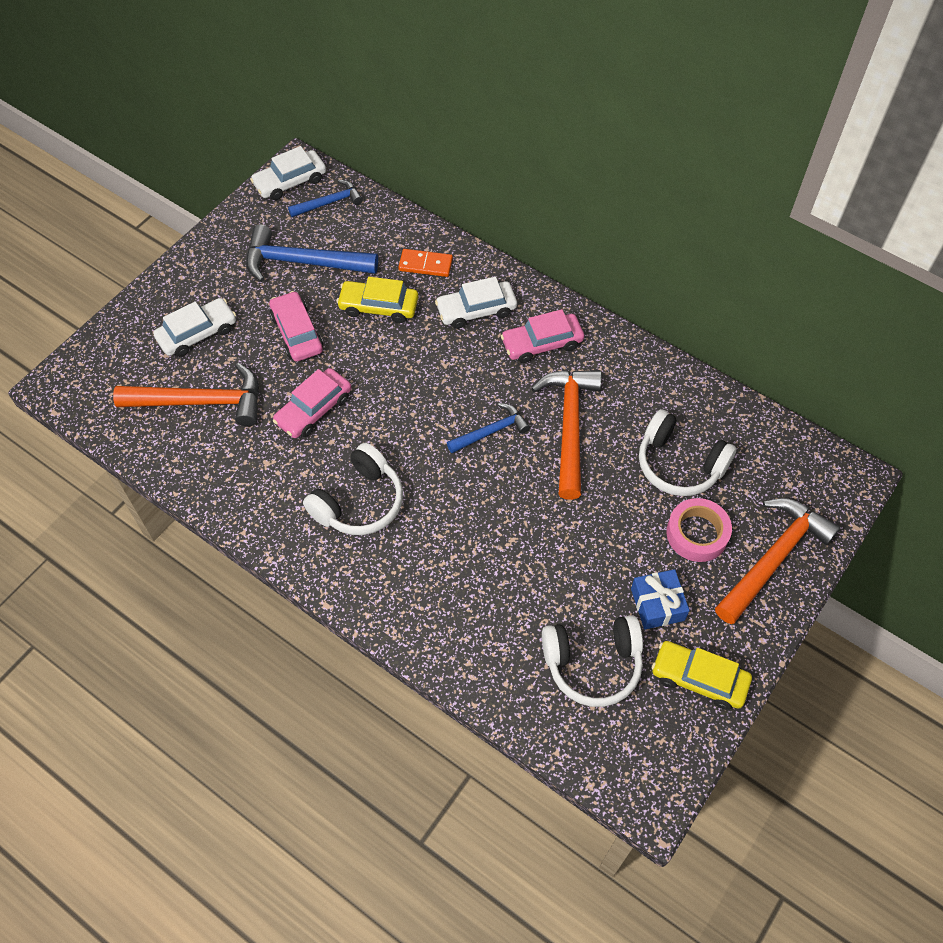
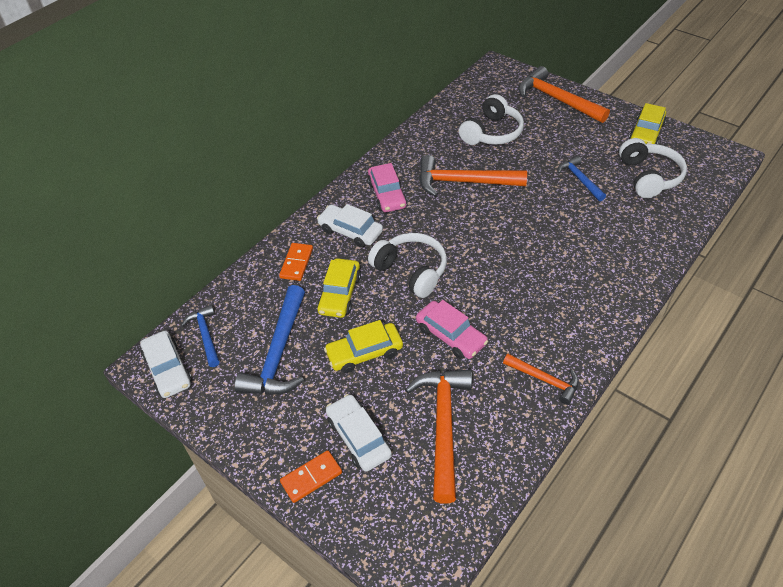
camera: 85 degrees left, 10 degrees down
(161, 301) = (311, 477): none -> orange domino
(247, 496) = (544, 380): none -> orange hammer
(297, 333) = (364, 353): pink car -> yellow car
(359, 502) = (541, 301): white headphones -> white headphones (411, 271)
(476, 310) = (350, 231): white car -> white car turned 135 degrees clockwise
(490, 431) = (469, 223): blue hammer -> blue hammer (580, 180)
(657, 604) = (599, 147): blue gift -> none
(697, 534) = (544, 128): pink tape -> none

